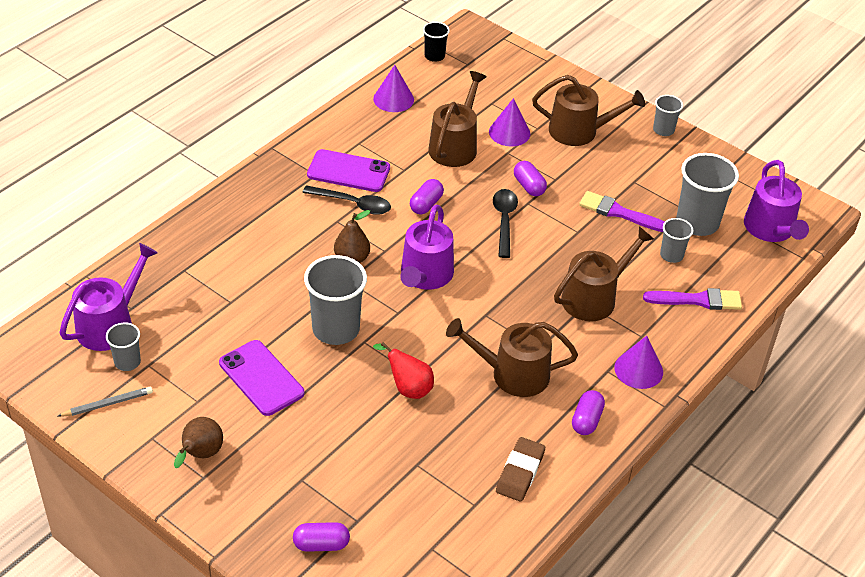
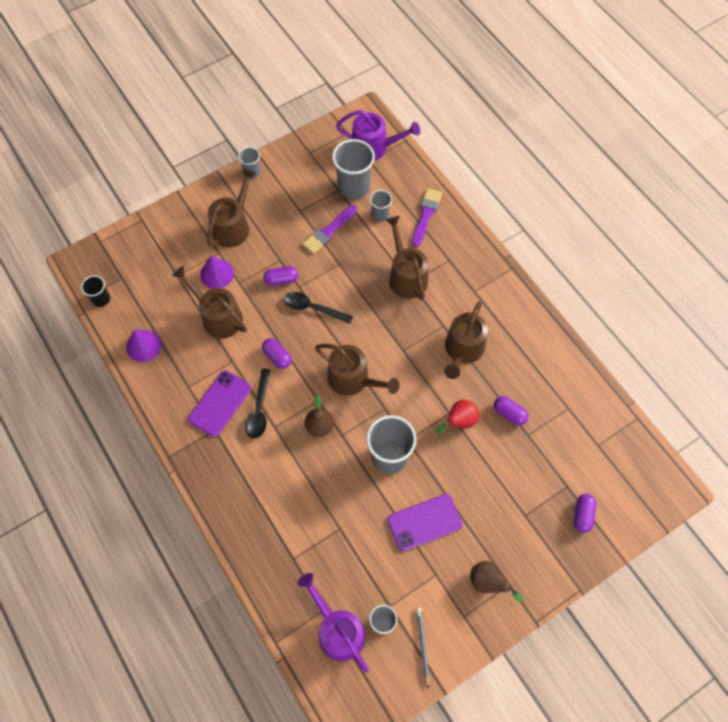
camera: 70 degrees left, 20 degrees up
(353, 204) = (259, 409): black spoon -> black spoon turned 150 degrees clockwise
(425, 275) = (353, 379): purple watering can -> brown watering can
(520, 472) = (547, 372): brown eraser -> none
(586, 420) = (513, 318): purple capsule -> purple capsule (509, 413)
(638, 369) = (478, 272): purple cone -> none

